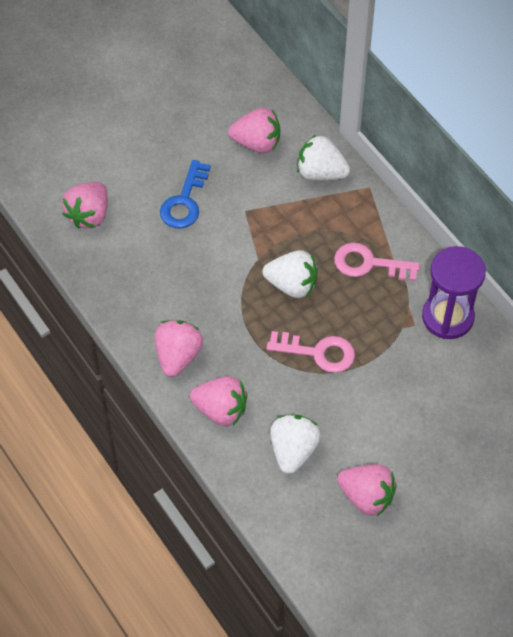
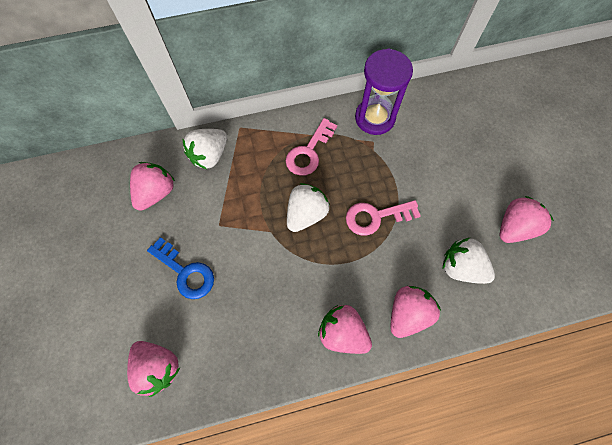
camera: 70 degrees left, 10 degrees up
(318, 352) = (376, 217): pink key -> pink key turned 135 degrees counterclockwise

